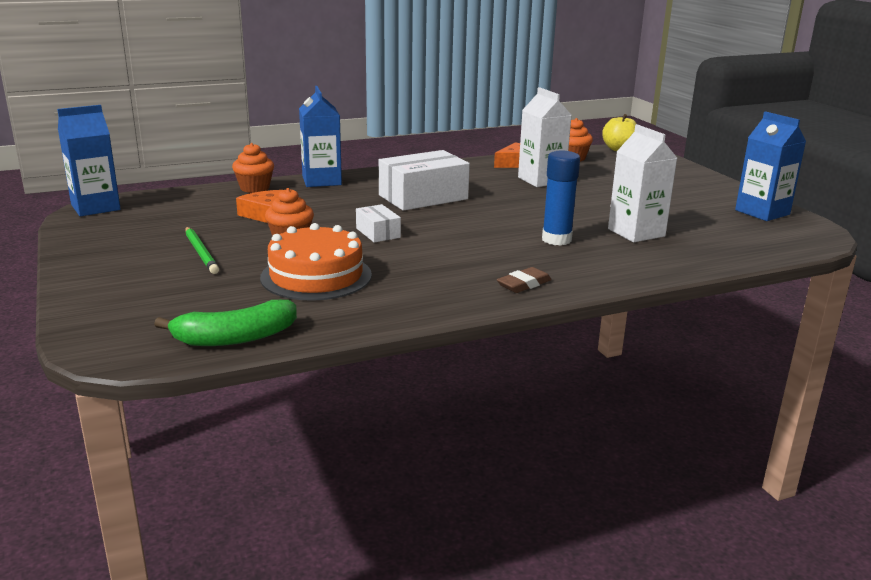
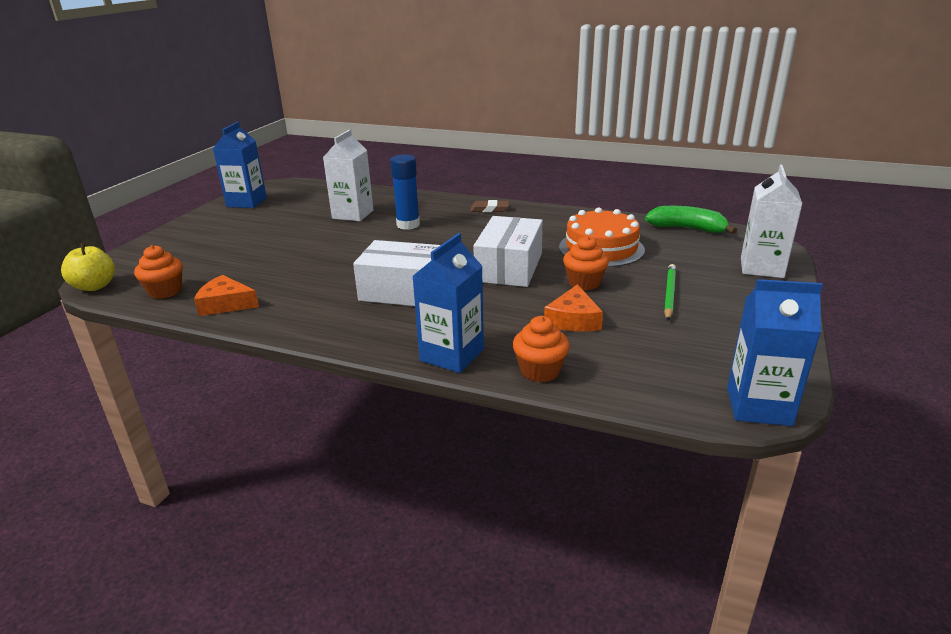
camera: 135 degrees left, 5 degrees up
(378, 233) = (509, 267): white box -> white box, size x1.96
(541, 180) = (272, 274): white carton -> white carton (761, 268)

